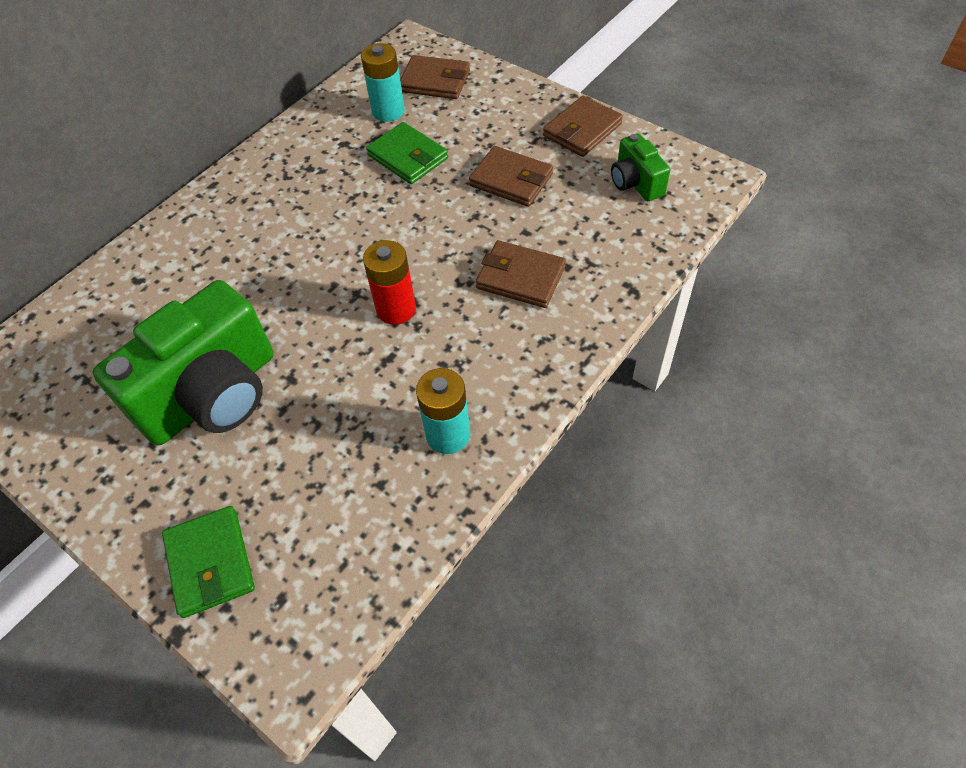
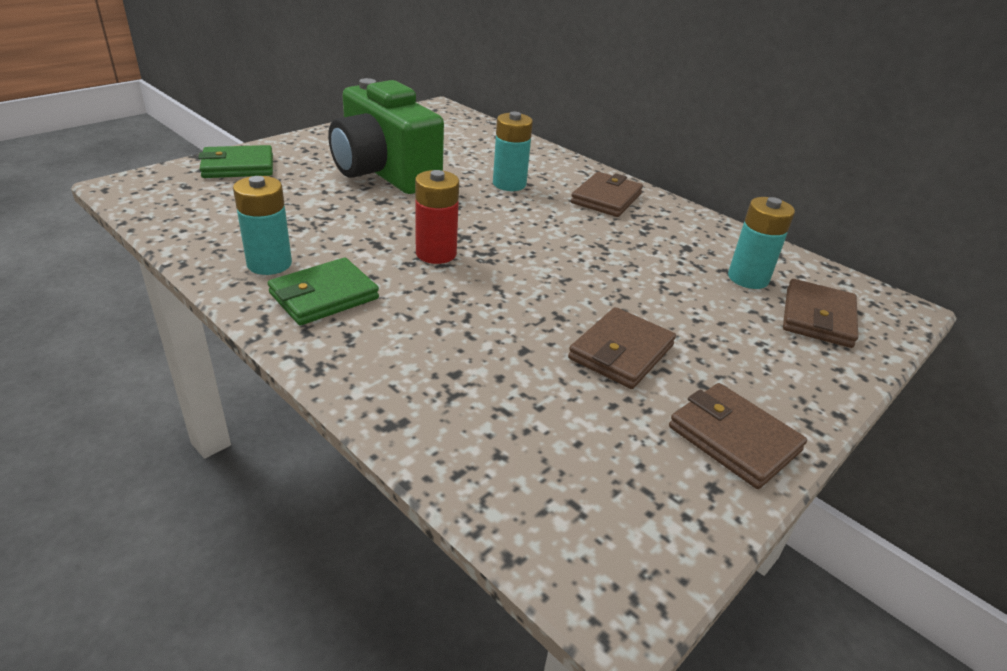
camera: 90 degrees right, 20 degrees down
(229, 275) = (509, 184): none -> turquoise battery
(408, 157) = (665, 283): green wallet -> green wallet (324, 296)
(520, 277) = (449, 334): brown wallet -> brown wallet (606, 198)
(635, 183) = (607, 476): green camera -> none

